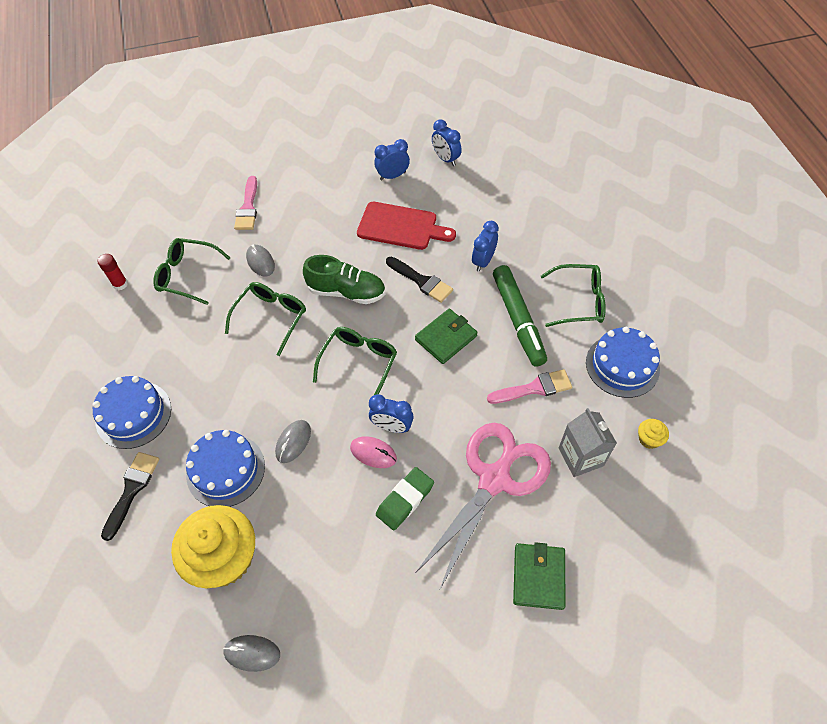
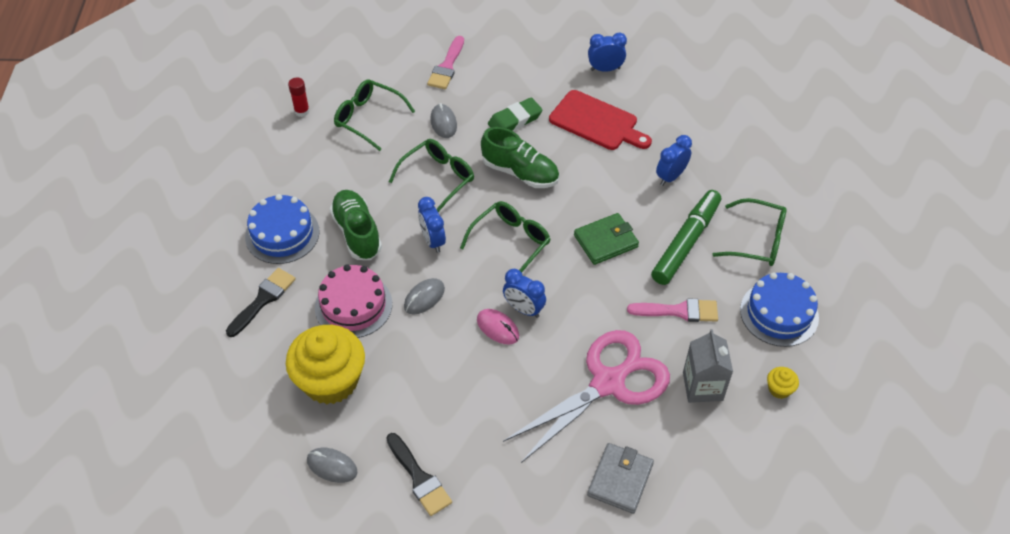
camera: 15 degrees right, 5 degrees down
(208, 393) = (357, 233): none -> green shoe
(225, 470) = (353, 305): blue cake -> pink cake
(405, 500) = (514, 378): green eraser -> green eraser (515, 120)
(421, 281) = (599, 180): black brush -> black brush (419, 478)
(446, 159) = (667, 64): blue clock -> blue clock (433, 241)
(518, 320) = (686, 242): green marker -> green marker turned 150 degrees counterclockwise
(538, 577) = (620, 480): green wallet -> grey wallet

